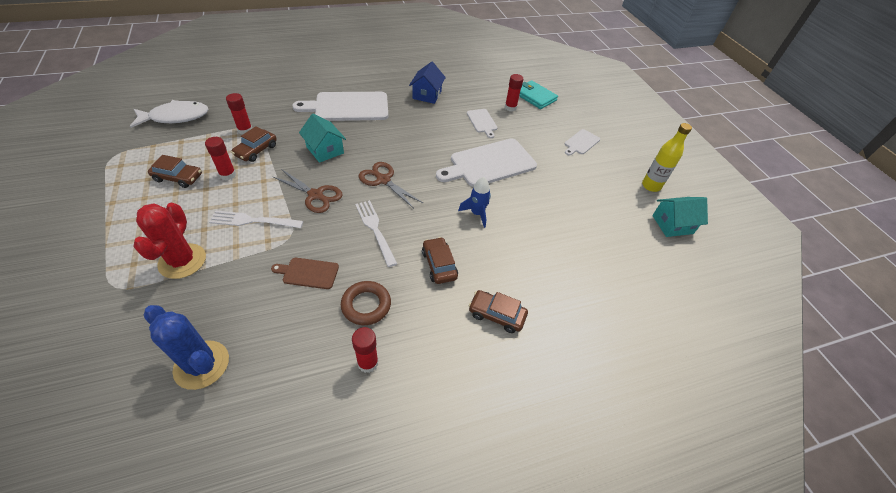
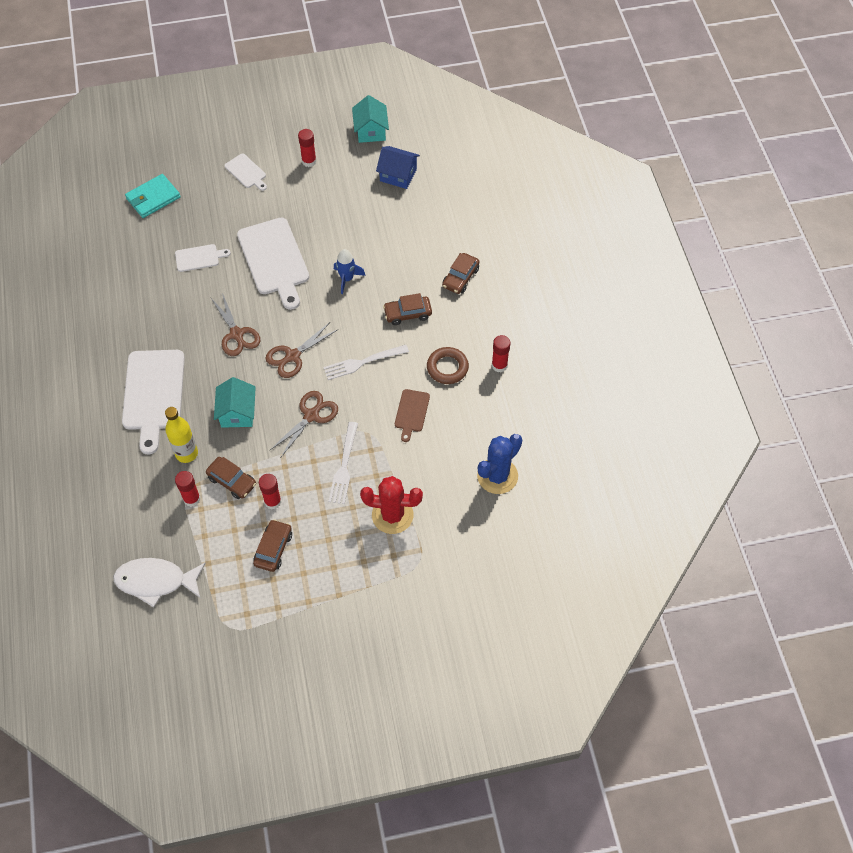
camera: 80 degrees left, 10 degrees up
(176, 117) = (156, 581): white fish -> white fish turned 75 degrees counterclockwise
(325, 150) = (237, 413): turquoise house -> turquoise house turned 60 degrees counterclockwise
(405, 146) = (237, 335): none -> brown scissors
(427, 95) = (136, 309): blue house -> blue house (398, 175)
(510, 107) = (173, 226): red glue stick -> red glue stick (309, 161)
(651, 186) = (319, 131): yellow bottle -> yellow bottle (186, 453)

